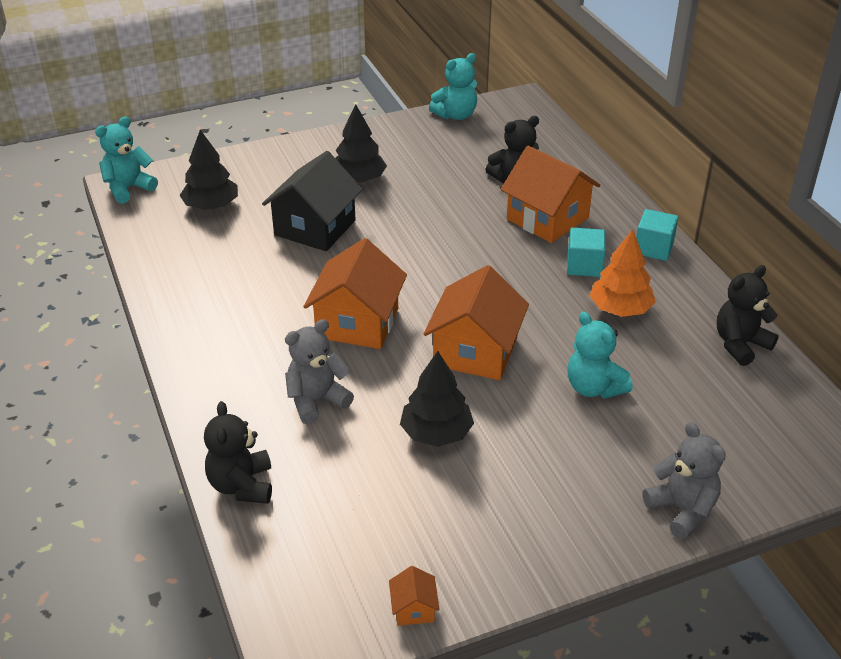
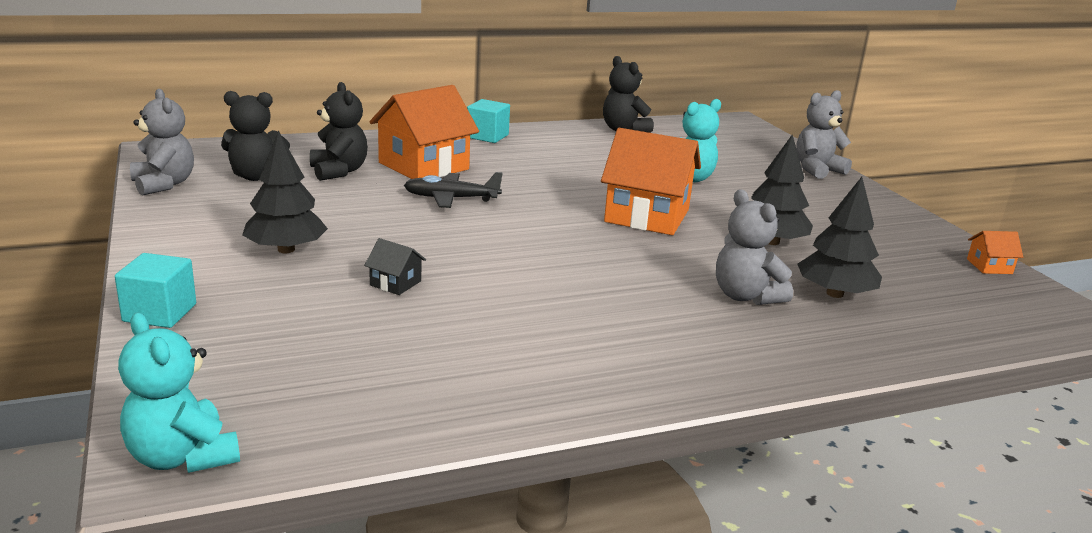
camera: 90 degrees left, 15 degrees down
(211, 206) = (297, 363): black tree -> black tree (835, 294)
(242, 485) = (899, 343): black teddy bear -> black teddy bear (256, 176)
(315, 228) = (395, 283): black house -> black house, size x0.43
(357, 323) = (604, 267): orange house -> none
(456, 115) = (164, 184): turquoise teddy bear -> grey teddy bear
(476, 239) = (451, 198): none -> black plane
(584, 266) = (510, 162): turquoise cube -> turquoise cube (160, 313)
(620, 309) = (578, 157): orange tree -> none

